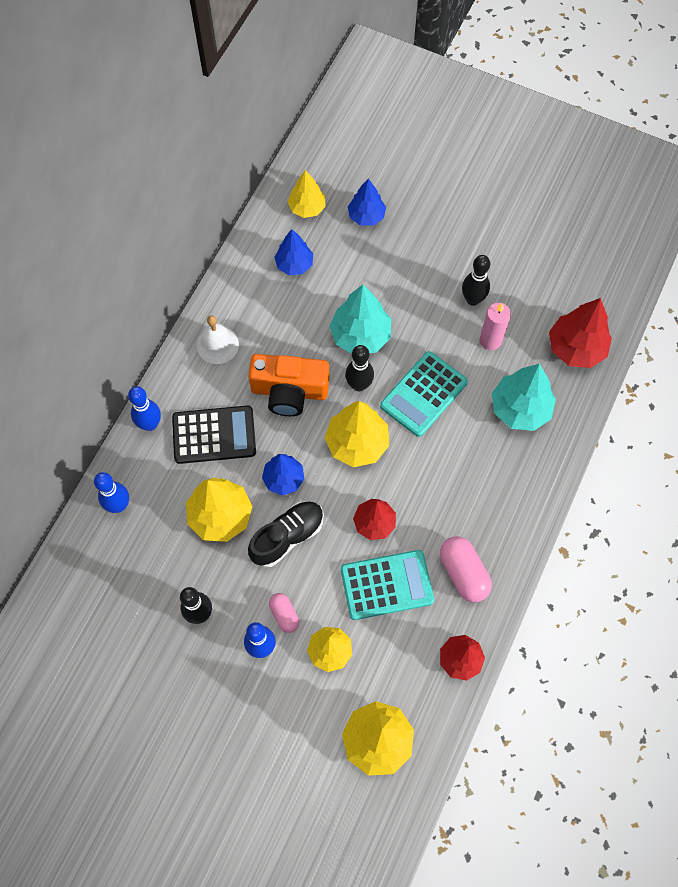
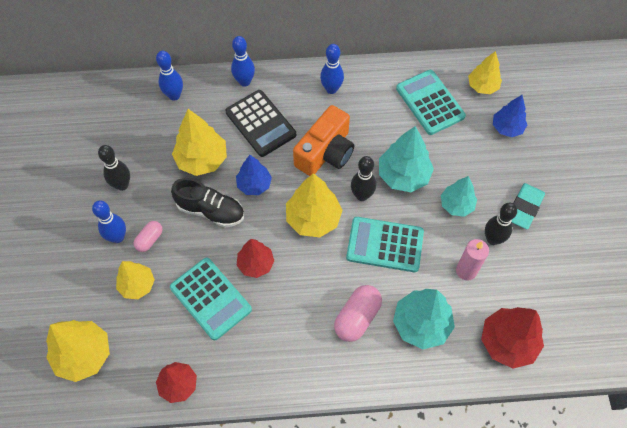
camera: 60 degrees right, 5 degrees down
(217, 345) = (331, 89): white bell -> blue bowling pin
(289, 391) = (325, 152): orange camera -> orange camera turned 120 degrees counterclockwise
(294, 264) = (430, 102): blue tree -> turquoise calculator
(420, 308) = (456, 205): none -> turquoise tree
(457, 254) = (524, 208): none -> turquoise eraser
(463, 573) = (252, 351): pink capsule -> pink capsule (357, 317)

